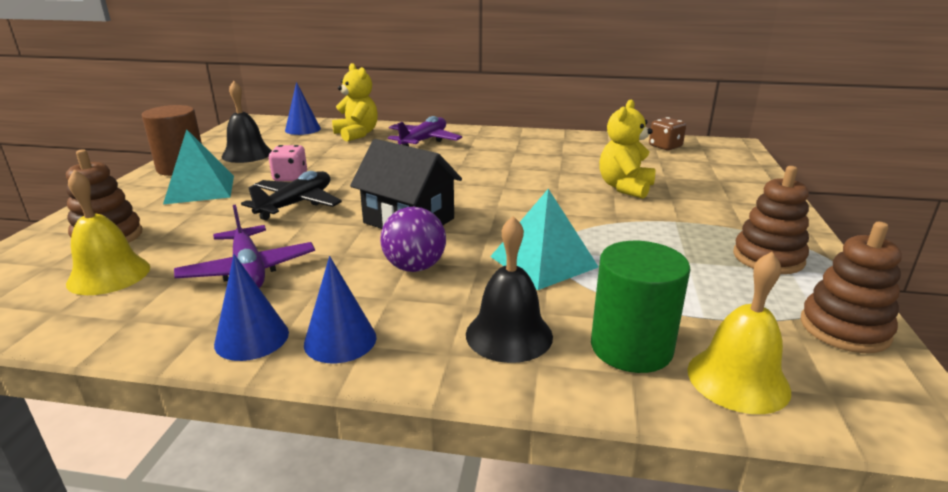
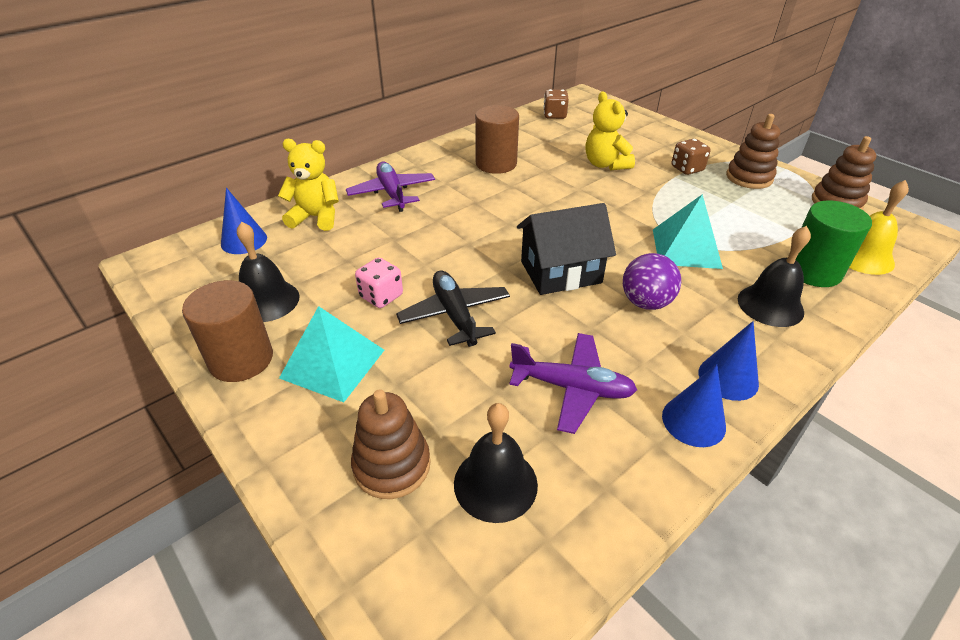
camera: 50 degrees left, 15 degrees up
(109, 275) = (495, 483): yellow bell -> black bell
(532, 153) = (496, 164): none -> brown cylinder
(705, 222) = (687, 169): none -> brown dice

